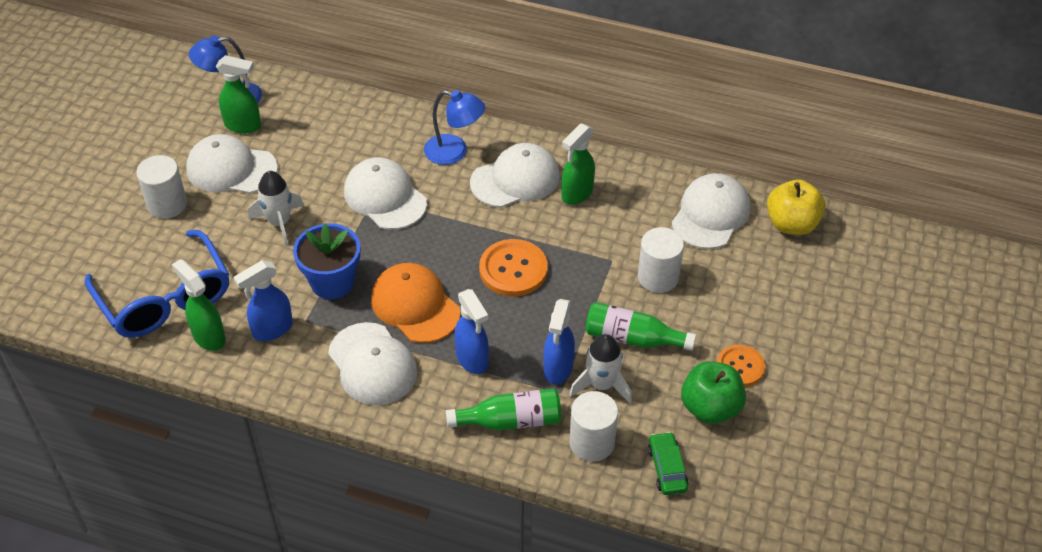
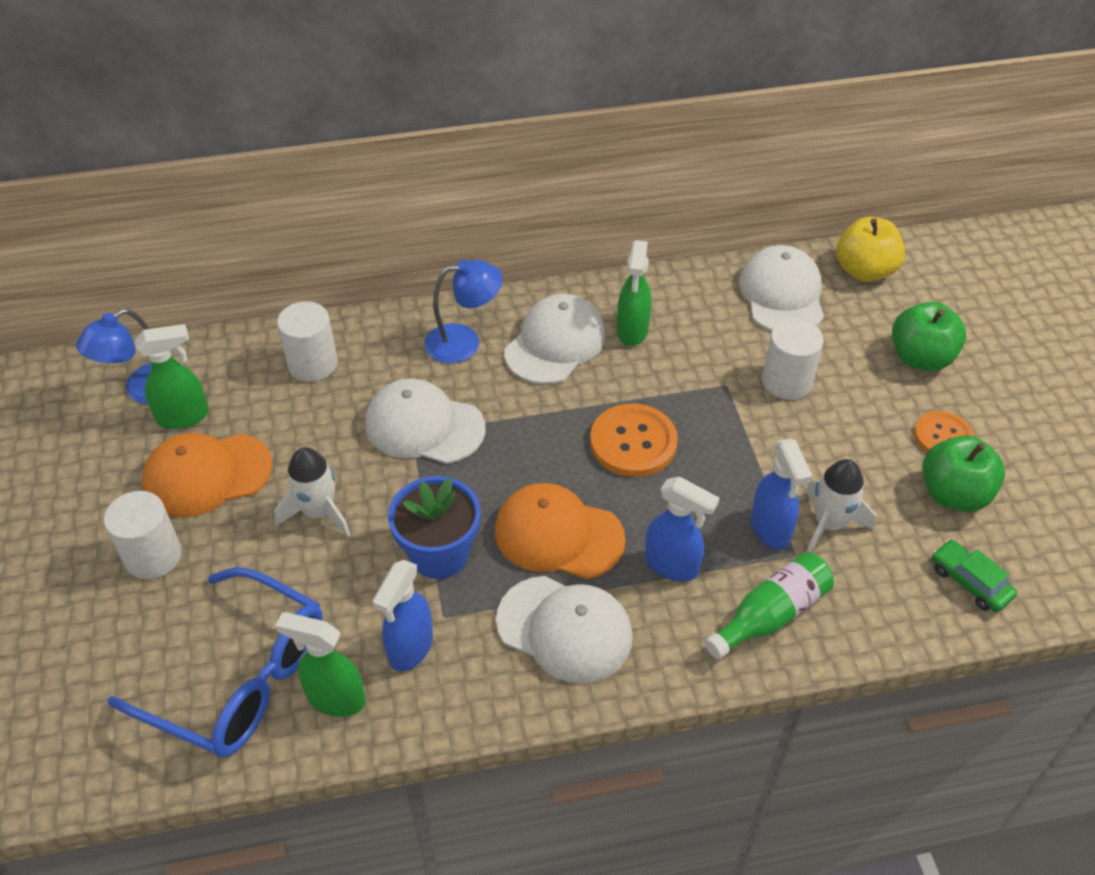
camera: 30 degrees left, 0 degrees up
(231, 169) = (207, 475): white cap -> orange cap
(592, 442) = (873, 594): white cylinder -> white cylinder (313, 364)
(633, 338) = (817, 458): green bottle -> none
(775, 305) = (920, 358): none -> green apple

